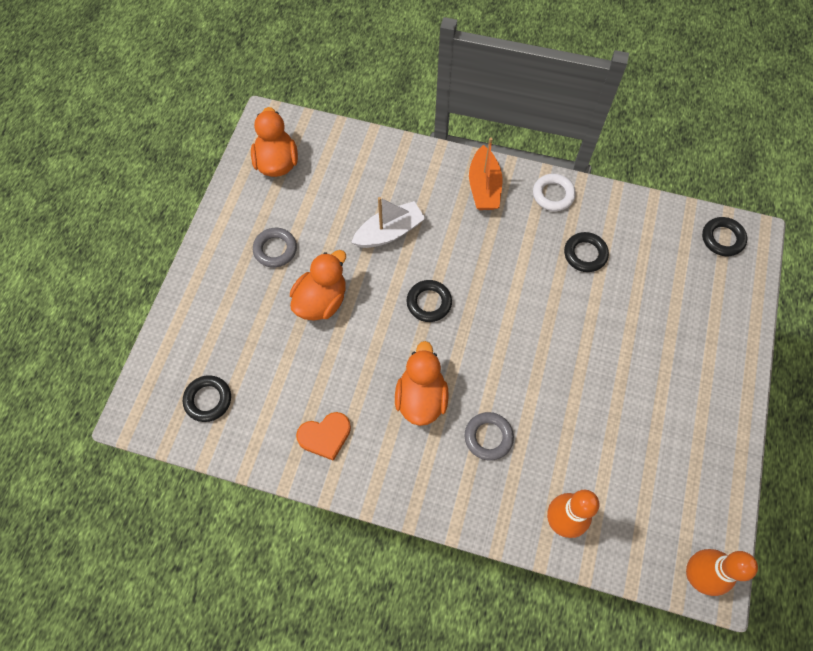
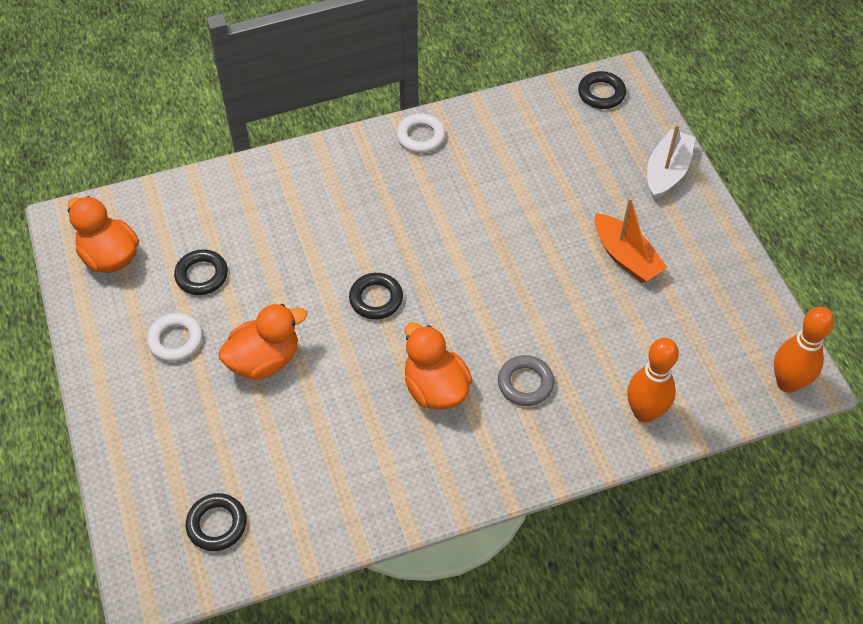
camera: 35 degrees left, 10 degrees down
(275, 249) = (175, 340): grey ring -> white ring
(321, 301) = (264, 360): orange duck -> orange duck turned 60 degrees clockwise
(325, 436) = (368, 481): orange heart -> none
(389, 232) = (285, 257): white boat -> white boat (667, 172)
(484, 187) = (349, 165): orange boat -> orange boat (625, 257)
(585, 254) = (491, 173): black ring -> black ring (202, 275)

